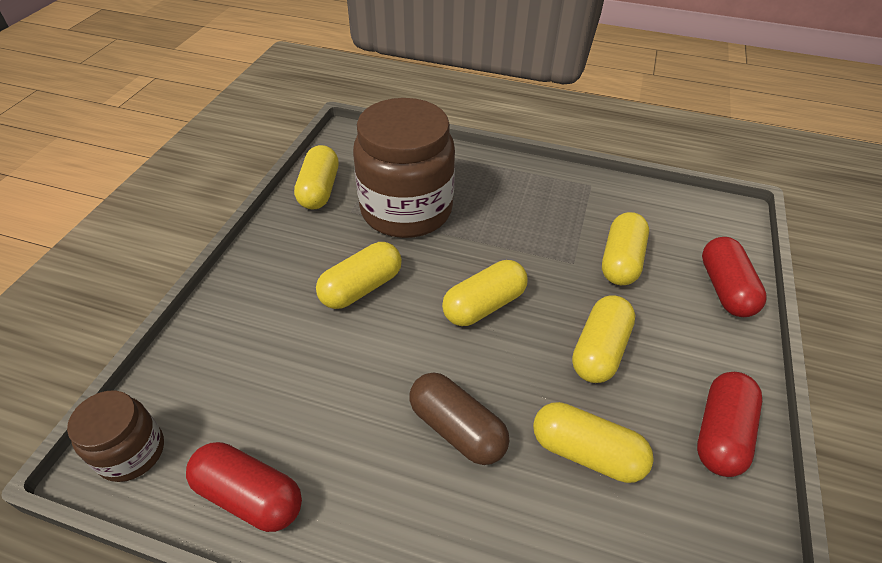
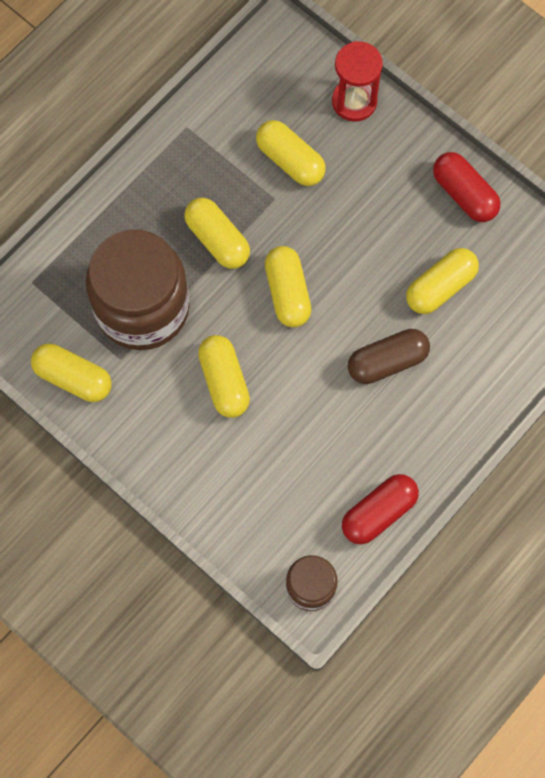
camera: 65 degrees left, 25 degrees up
(599, 350) = (367, 231): yellow capsule -> yellow capsule (217, 240)
(725, 288) = (354, 101): red capsule -> red hourglass

